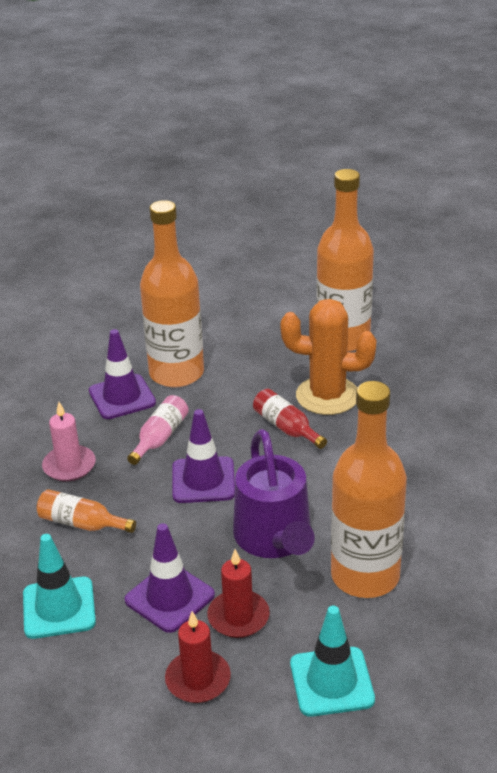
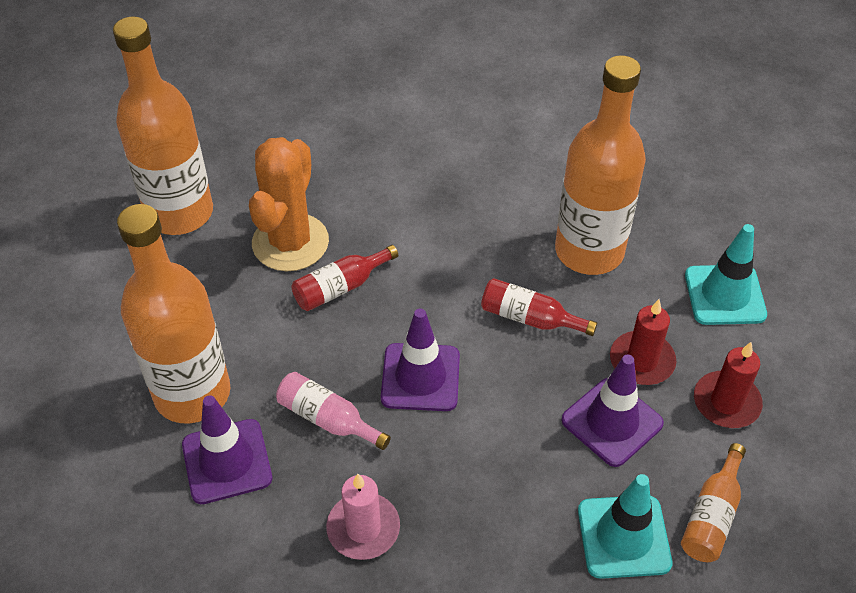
camera: 85 degrees left, 15 degrees up
(81, 523) = (480, 512): orange bottle -> orange bottle (712, 515)
(275, 539) = (529, 318): purple watering can -> red bottle

